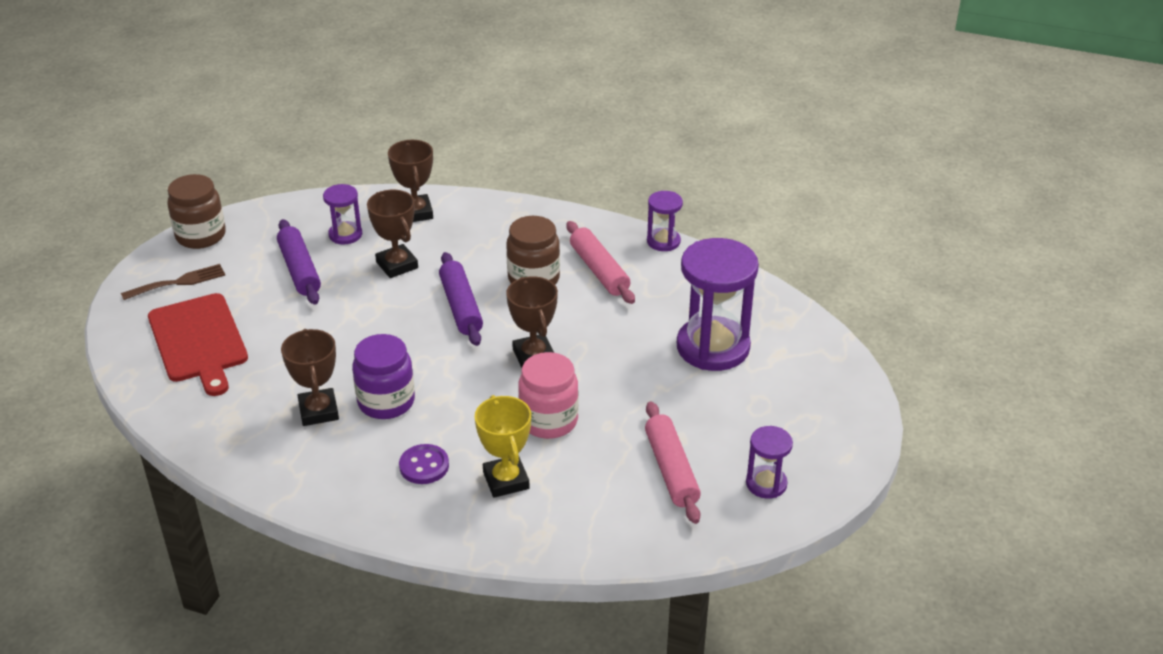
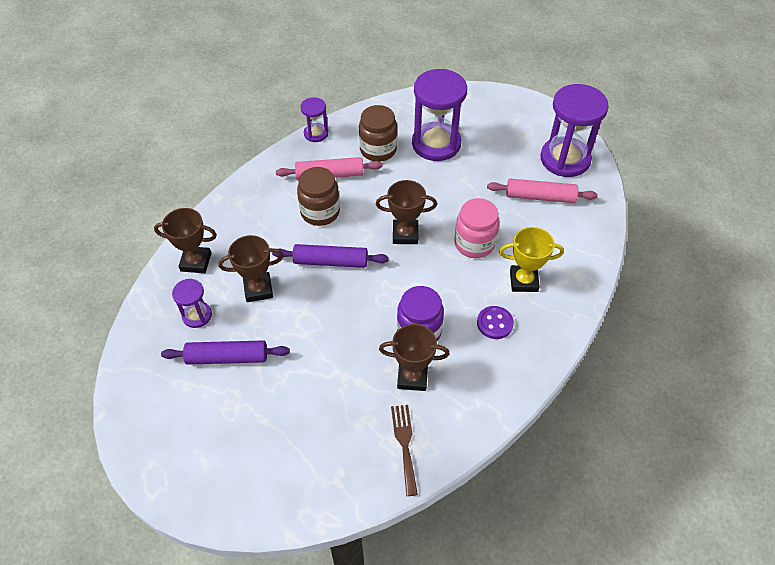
camera: 70 degrees left, 15 degrees up
(179, 282) = (193, 455): brown fork -> brown fork (404, 444)
(198, 341) = (286, 451): red cutting board -> none
(201, 236) = (131, 427): brown jar -> brown jar (378, 150)
(766, 484) = (565, 159): purple hourglass -> purple hourglass, size x1.98

